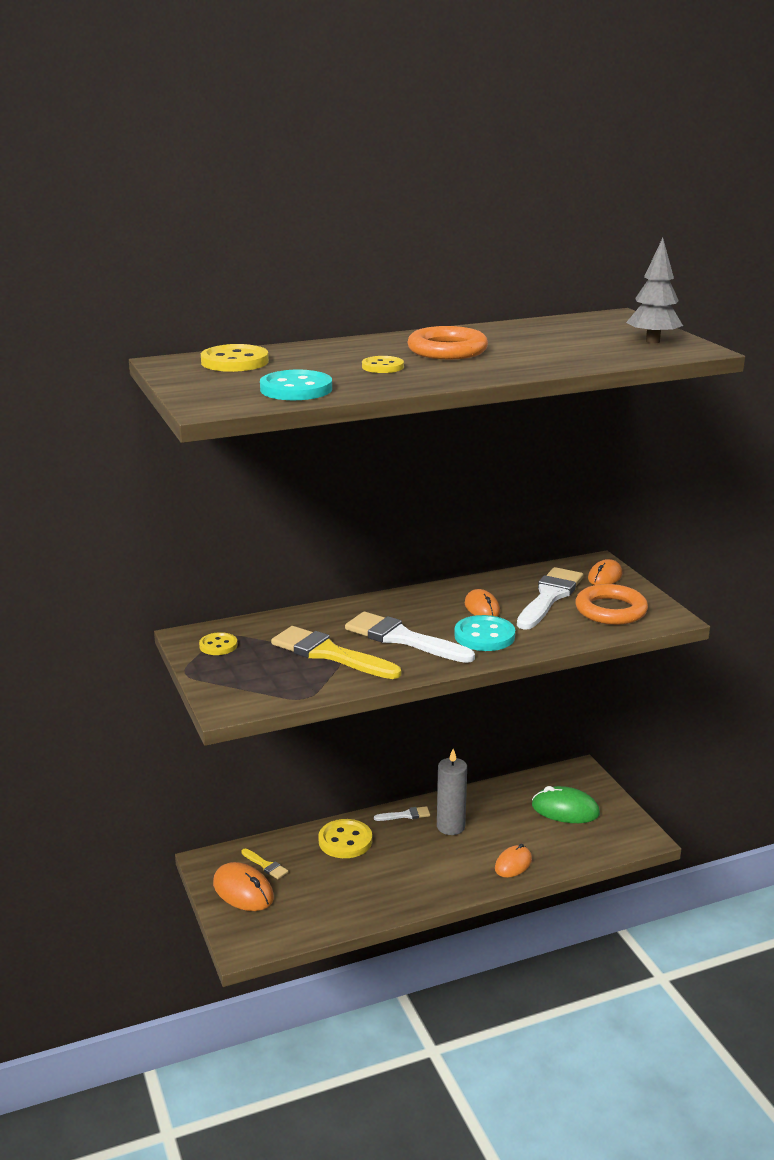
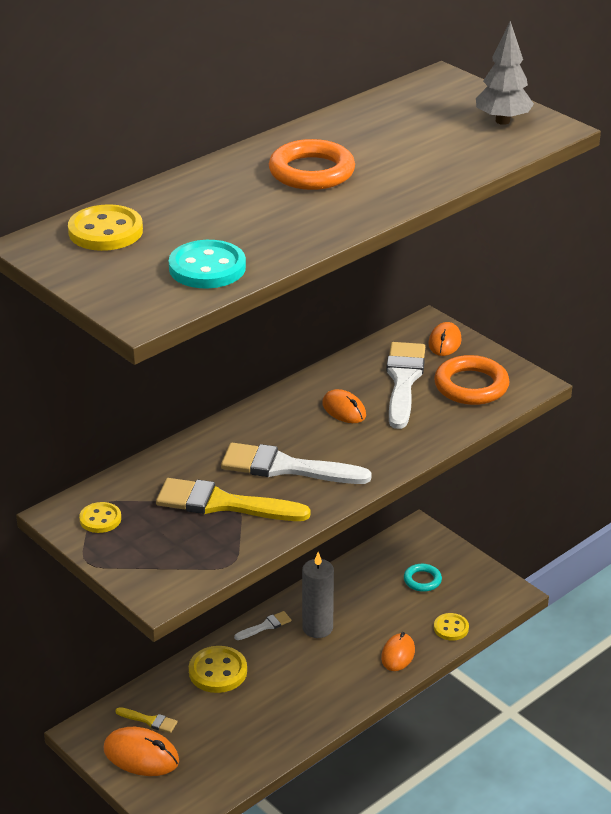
camera: 20 degrees left, 10 degrees up
(382, 367) = (266, 213): yellow button -> yellow button (451, 628)
(484, 636) = (365, 446): turquoise button -> none
(565, 810) = (422, 580): green mouse -> turquoise ring

